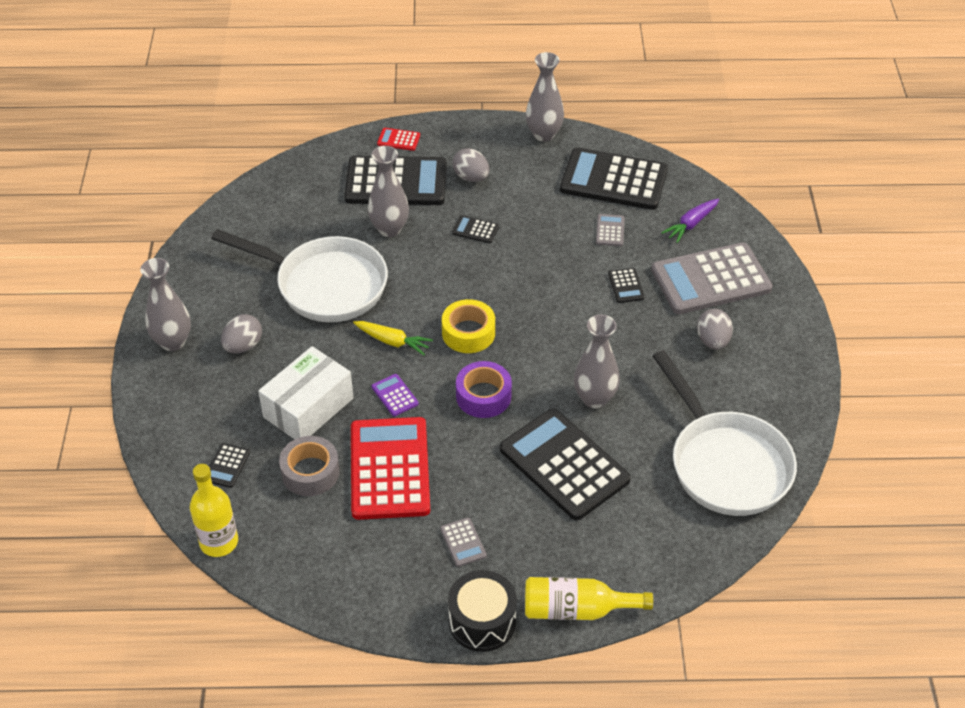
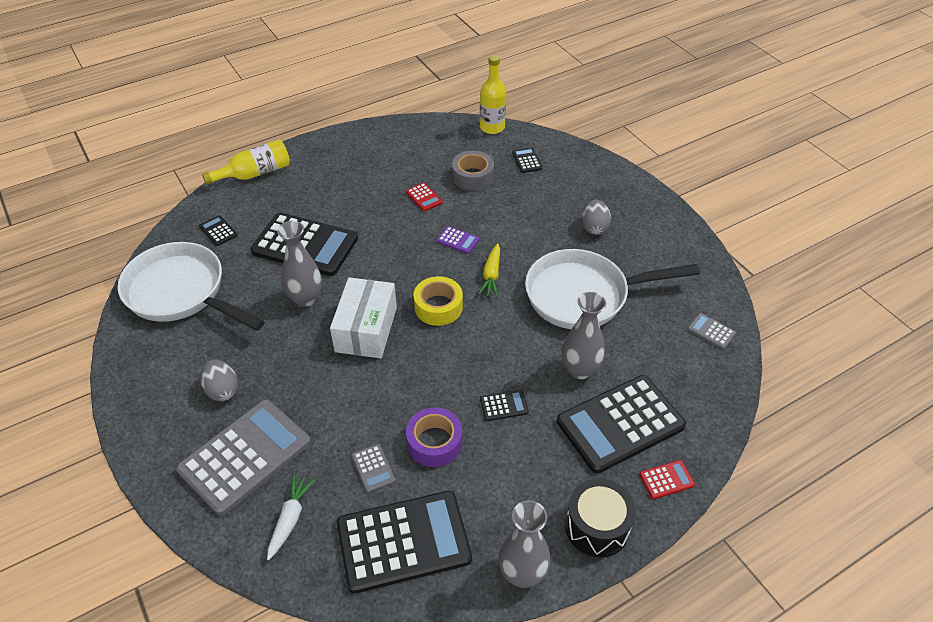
camera: 150 degrees right, 0 degrees up
(173, 342) = (643, 210): grey vase -> none
(308, 407) = (510, 209): white box -> white box (366, 329)
(389, 469) = (424, 197): red calculator -> red calculator, size x0.41
(392, 341) = (491, 275): yellow carrot -> yellow carrot turned 75 degrees counterclockwise
(463, 542) = (346, 179): grey calculator -> grey calculator (711, 331)
(471, 177) = (554, 467): grey egg -> none
(482, 621) = (309, 149): black drum -> black drum (597, 527)
(483, 396) = (393, 266): purple tape -> purple tape (434, 442)
(626, 286) = (327, 411): black calculator -> black calculator (218, 231)
(691, 224) = (290, 519): purple carrot -> white carrot

